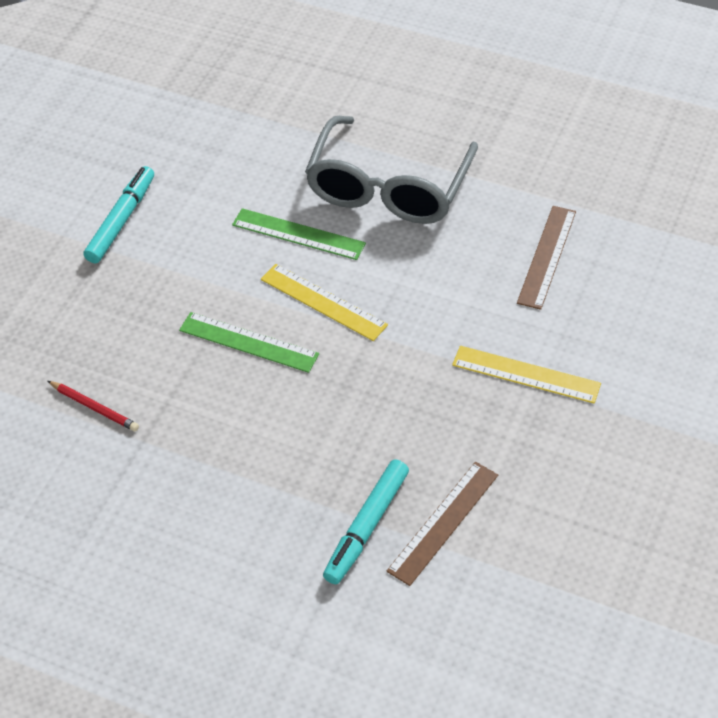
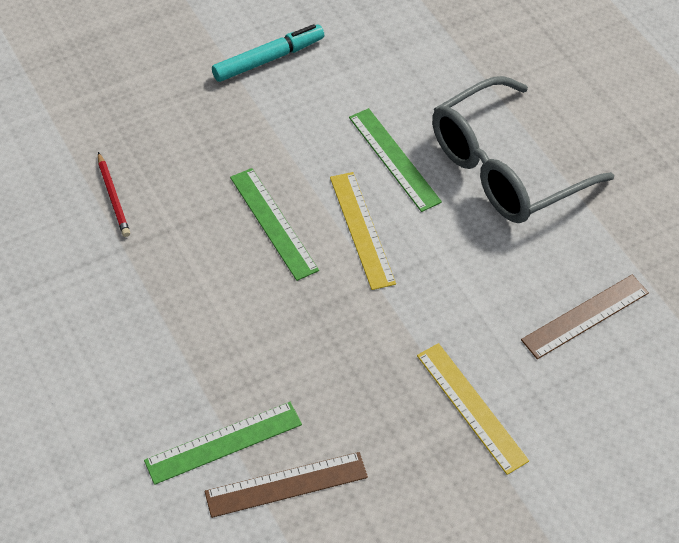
camera: 30 degrees right, 5 degrees up
(367, 527) = (224, 442): turquoise marker -> green ruler

